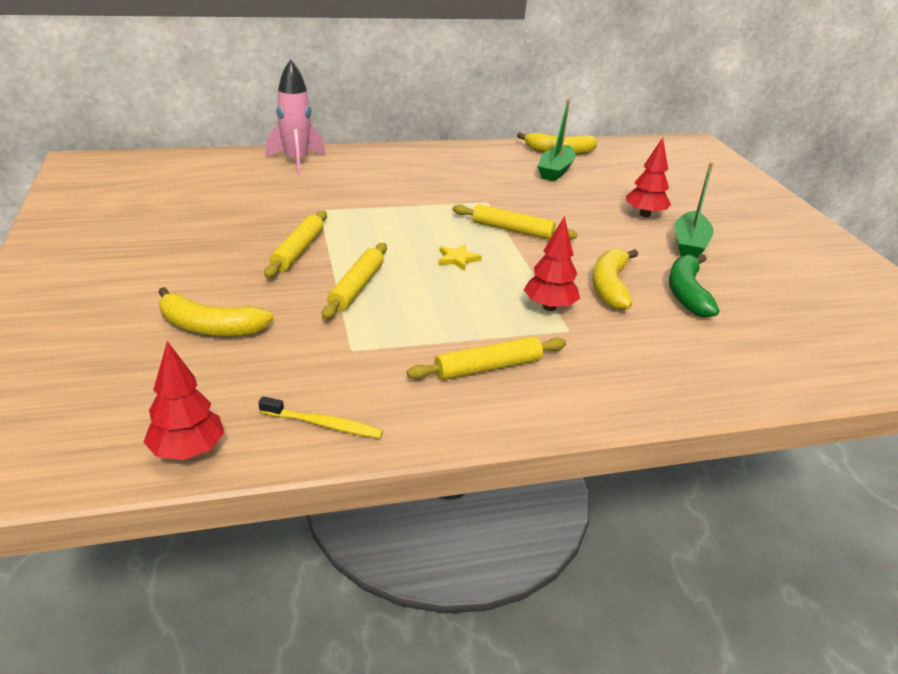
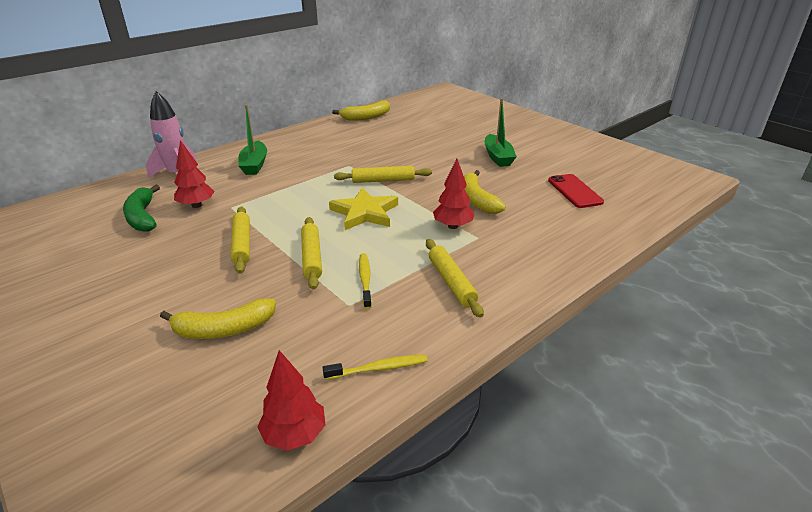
camera: 25 degrees left, 0 degrees up
(392, 330) = (365, 280): none -> yellow toothbrush
(457, 259) = (365, 212): yellow star -> yellow star, size x2.04
(488, 367) = (451, 282): yellow rolling pin -> yellow rolling pin turned 60 degrees counterclockwise
(555, 171) = (375, 131): green boat -> green boat (254, 165)
(644, 214) = (456, 145): red tree -> red tree (196, 205)
(687, 293) = (523, 189): green banana -> green banana (142, 217)
(760, 317) = (574, 191): none -> red phone

